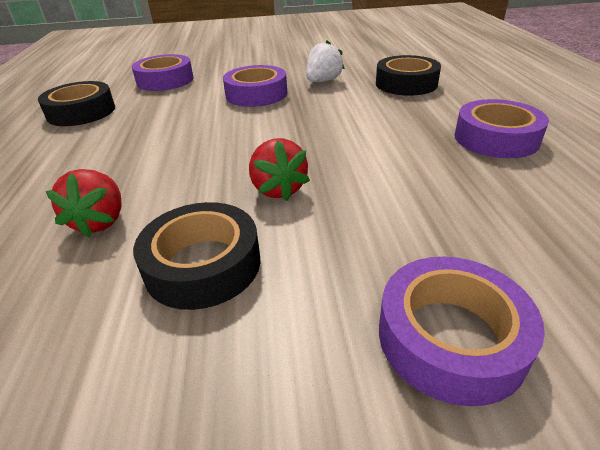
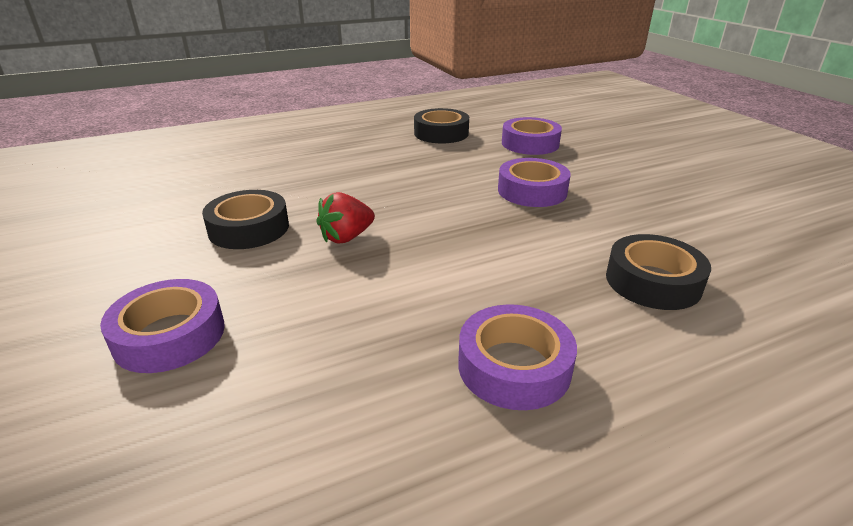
camera: 70 degrees right, 5 degrees down
(100, 221) = (292, 185): red strawberry -> none
(323, 81) = (604, 221): white strawberry -> none

